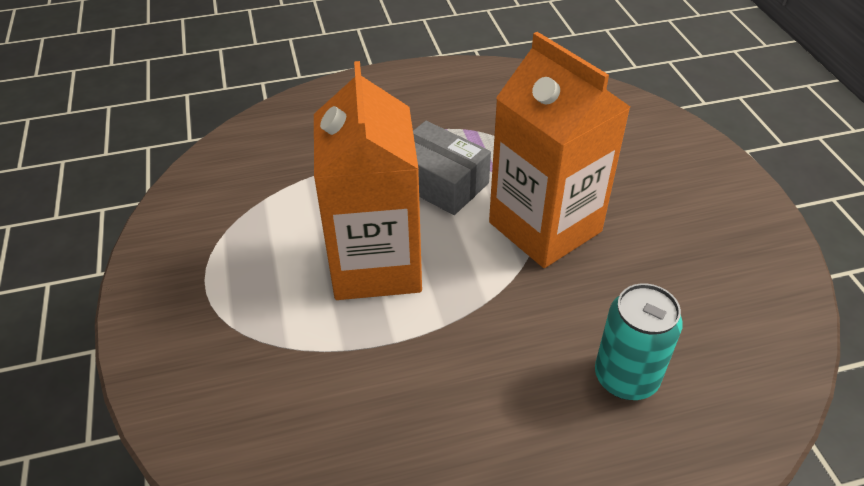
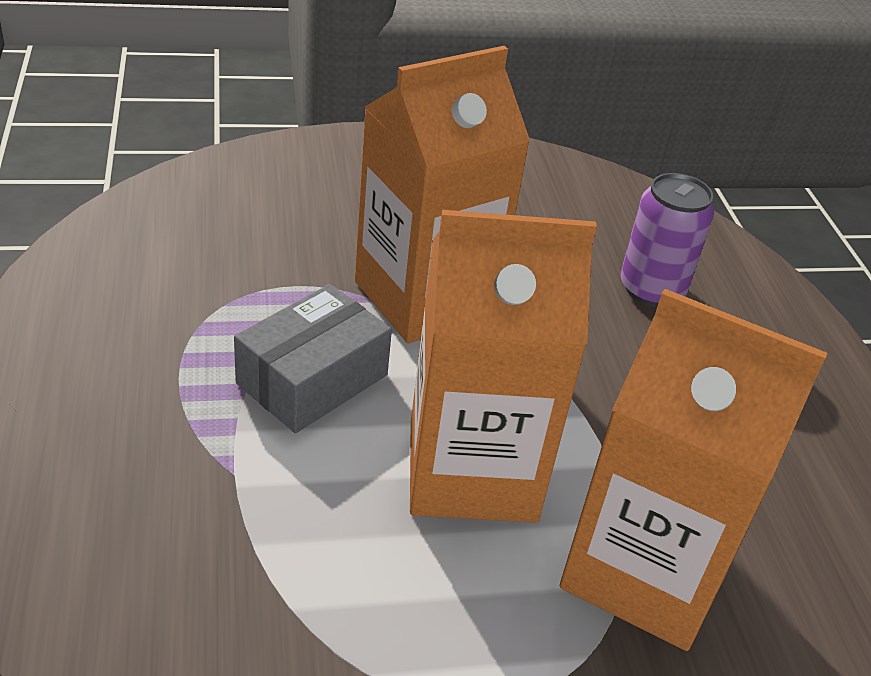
camera: 90 degrees left, 5 degrees down
(299, 360) = (645, 571): none -> orange carton
(626, 377) = (651, 289): turquoise can -> purple can

